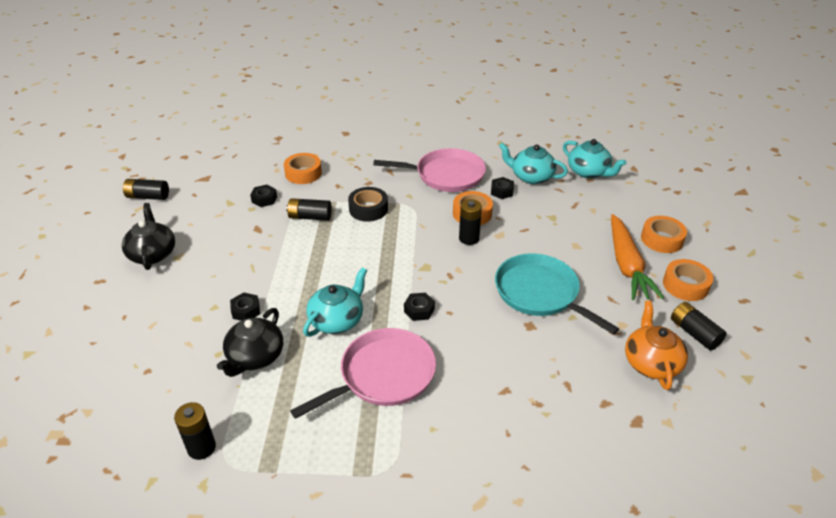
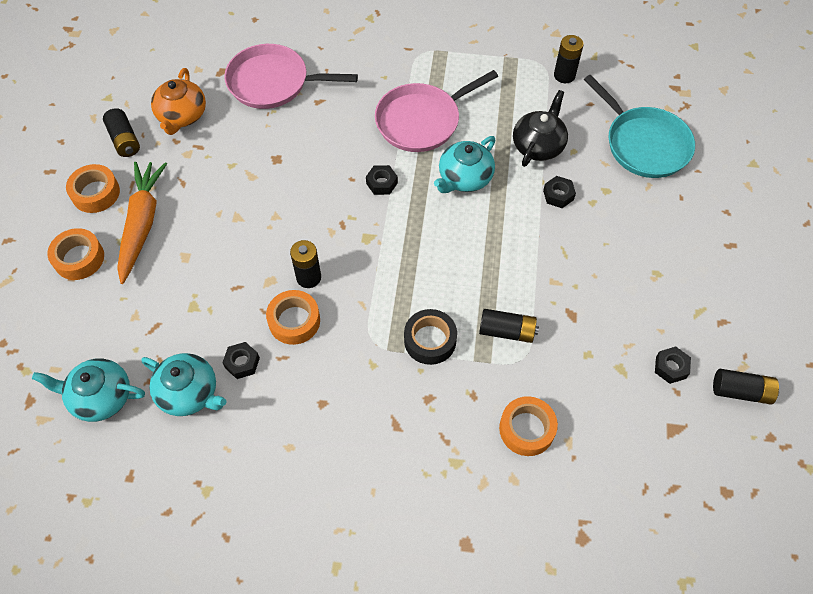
camera: 175 degrees left, 20 degrees up
(152, 254) = (688, 281): black teapot -> none
(264, 199) = (574, 372): black nut -> black nut (670, 367)
(446, 175) = (312, 407): pink pan -> pink pan (272, 82)
(540, 293) = (253, 194): turquoise pan -> turquoise pan (644, 144)
(589, 172) = (100, 397): turquoise teapot -> turquoise teapot turned 45 degrees counterclockwise

